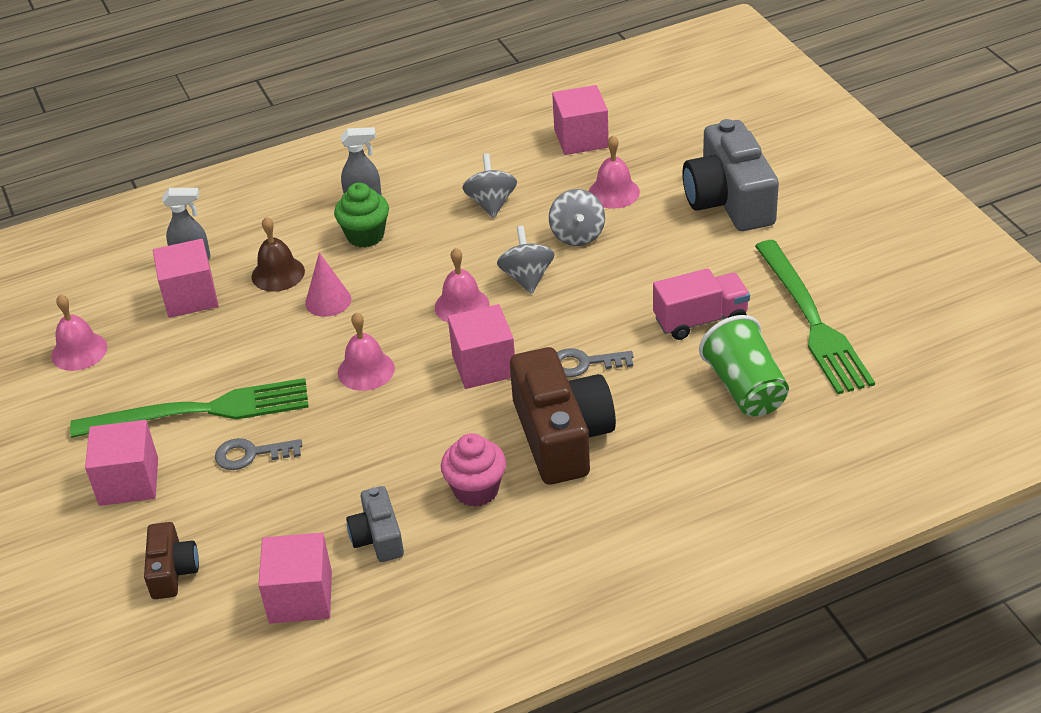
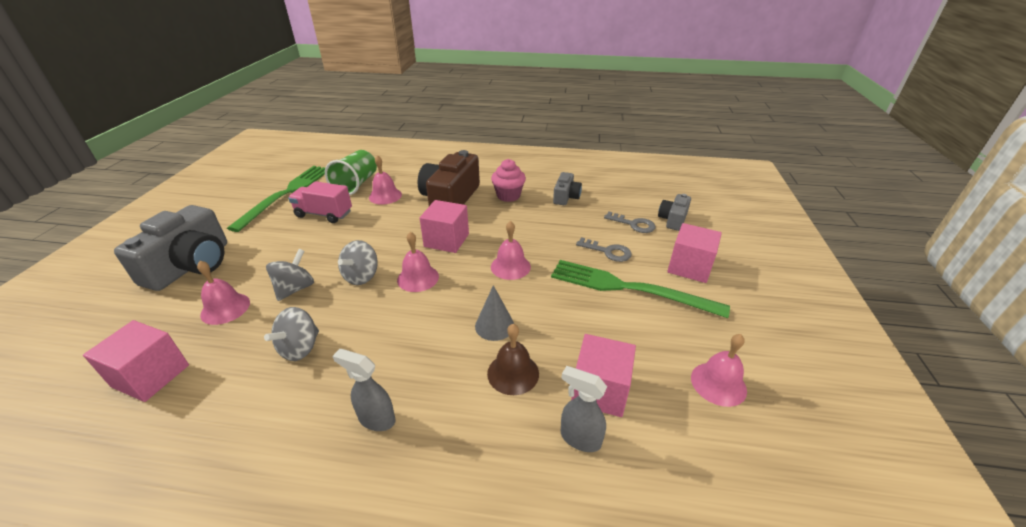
camera: 150 degrees left, 5 degrees down
(172, 571) = (673, 220): brown camera -> grey camera
(300, 597) = (614, 191): pink cube -> none
(328, 301) = (494, 326): pink cone -> grey cone
(365, 235) = (416, 373): green cupcake -> none
(584, 363) = (400, 220): grey key -> grey key (633, 224)
(666, 390) = (385, 196): none -> pink bell

